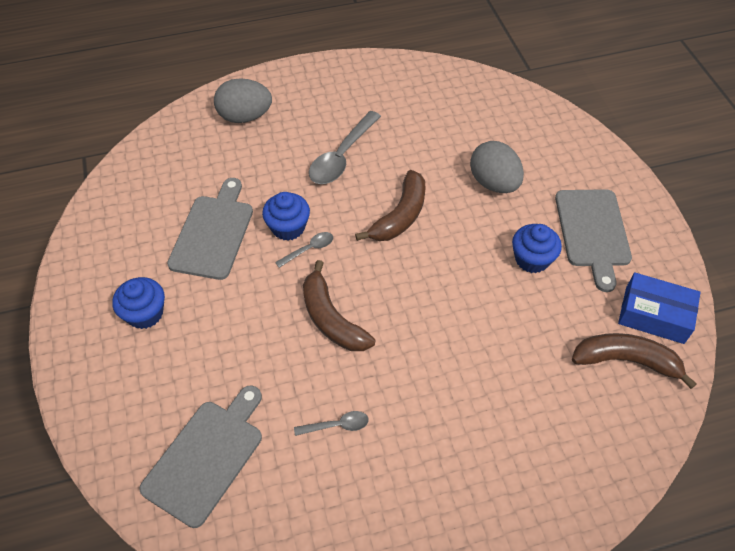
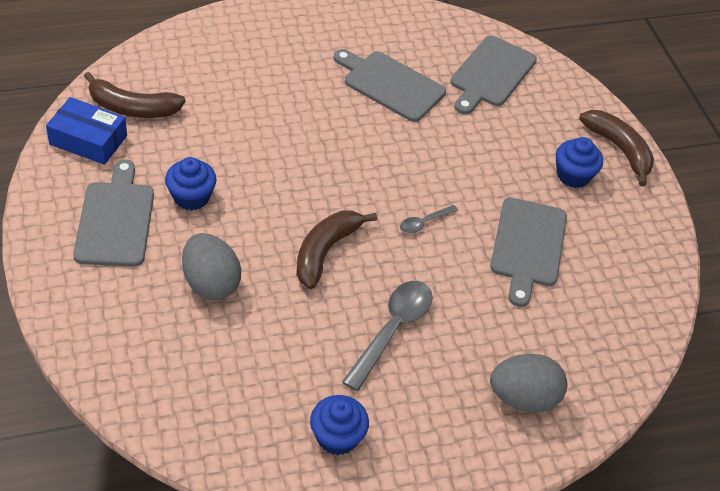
camera: 175 degrees right, 5 degrees down
(288, 227) = (448, 247): blue cupcake -> blue cupcake (337, 437)
(331, 319) = (398, 159): brown banana -> brown banana (619, 149)
(337, 425) = (390, 84): grey spoon -> grey cutting board

